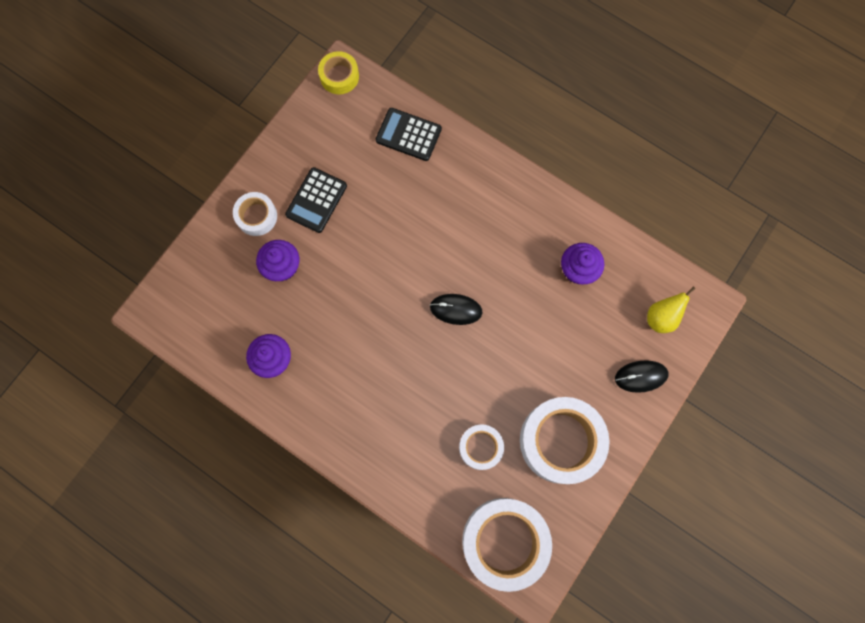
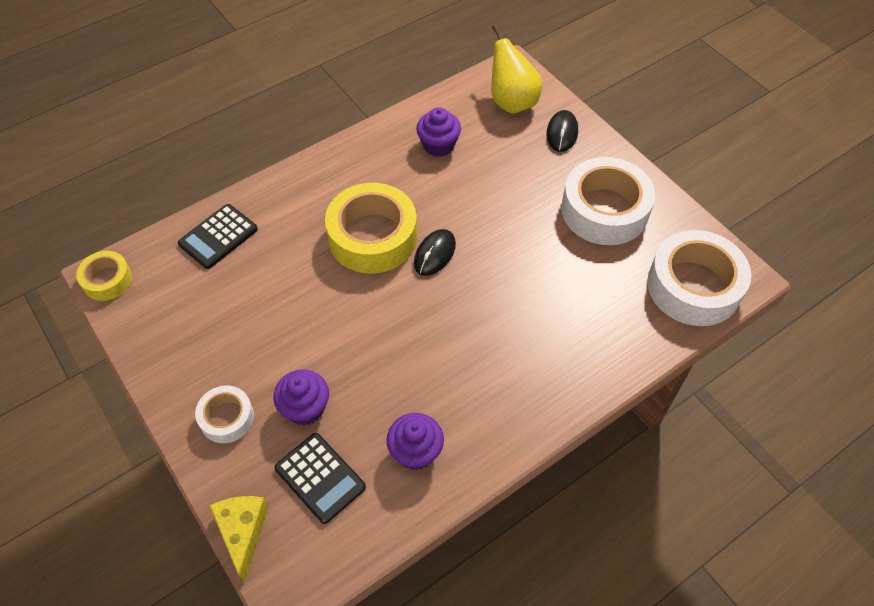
camera: 70 degrees left, 20 degrees down
(179, 266) = (243, 532): none -> yellow cheese
(316, 200) = (243, 347): black calculator -> black calculator (320, 478)
(454, 253) = (372, 237): none -> yellow tape
(480, 447) = (590, 277): white tape -> none
(661, 317) = (512, 102): yellow pear -> yellow pear, size x1.55

